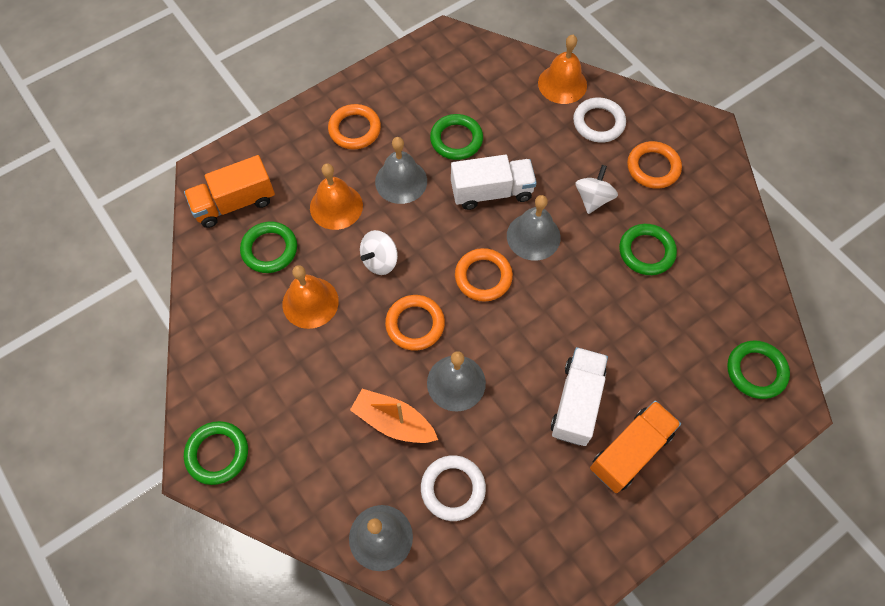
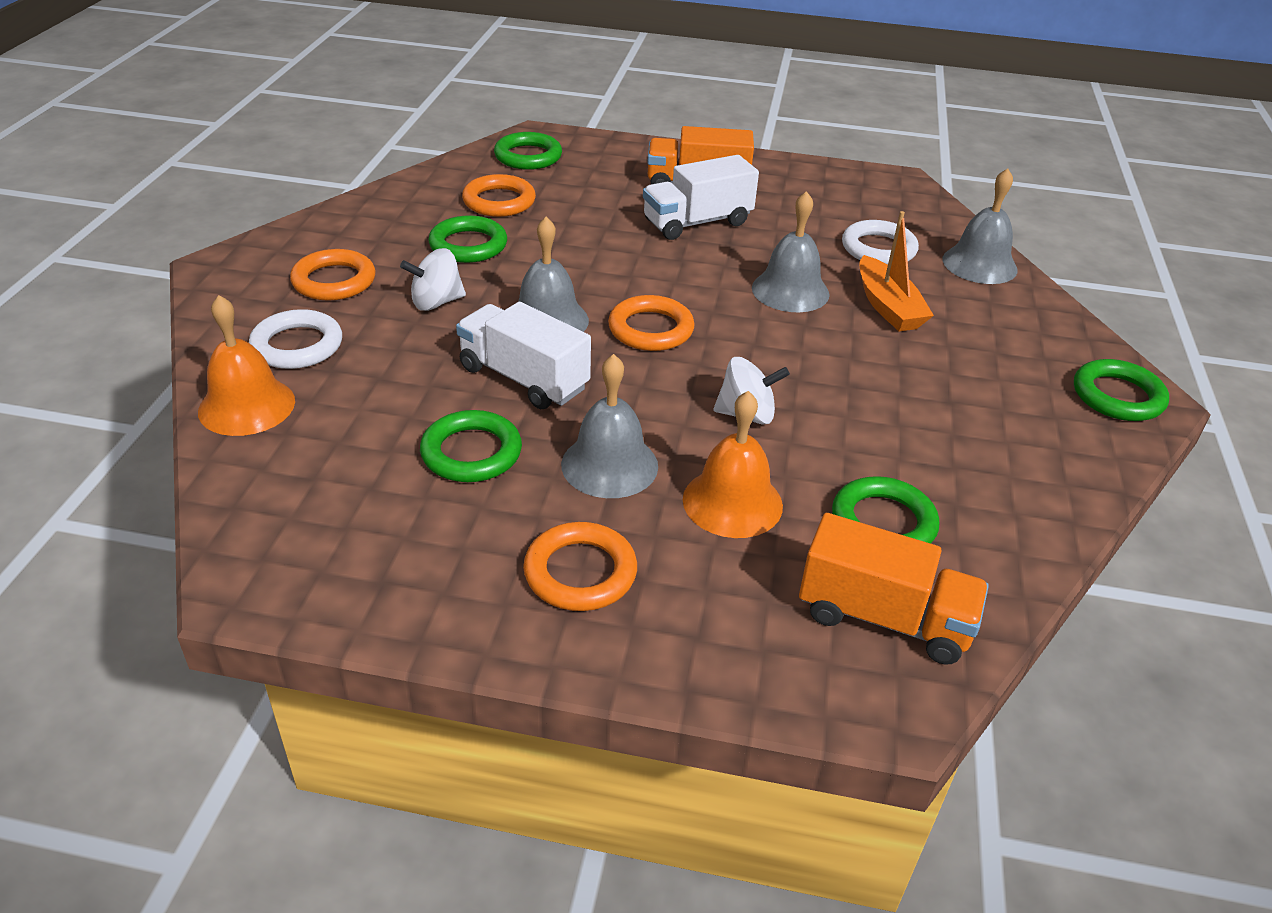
camera: 135 degrees left, 25 degrees down
(310, 302) = (881, 437): orange bell -> none
(415, 324) = (777, 346): orange ring -> orange ring (499, 201)

